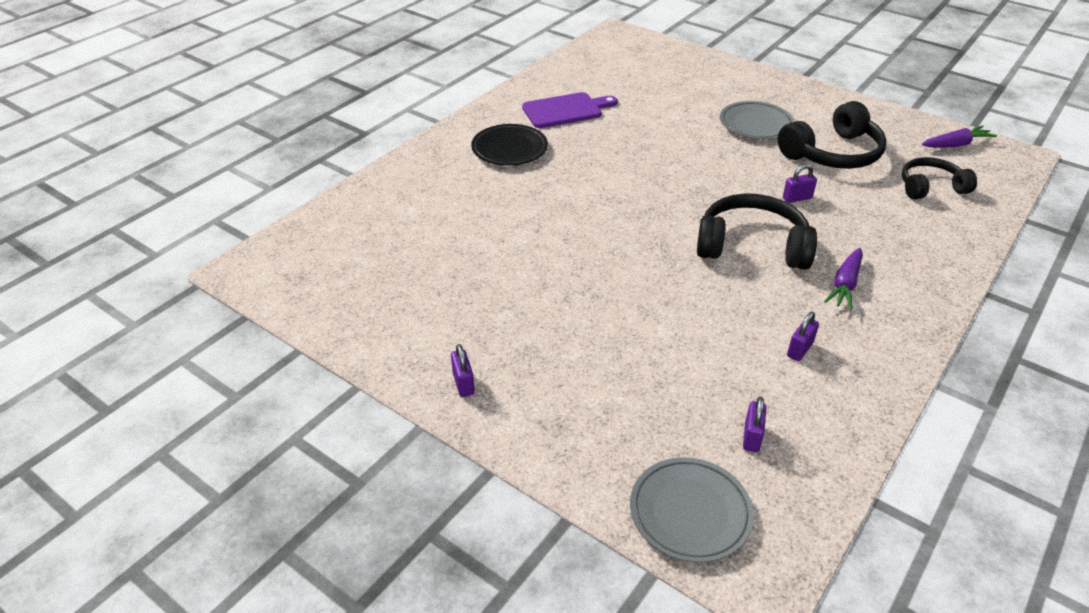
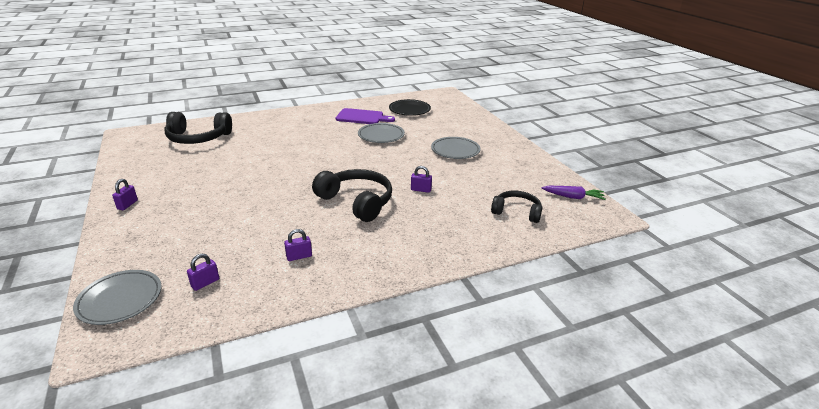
camera: 30 degrees right, 10 degrees down
(509, 149) = (308, 124): black plate -> black plate (409, 110)
(635, 133) = (381, 136): none -> grey plate
(832, 153) = (479, 177): black headphones -> black headphones (198, 138)
(845, 284) = (378, 238): purple carrot -> none

